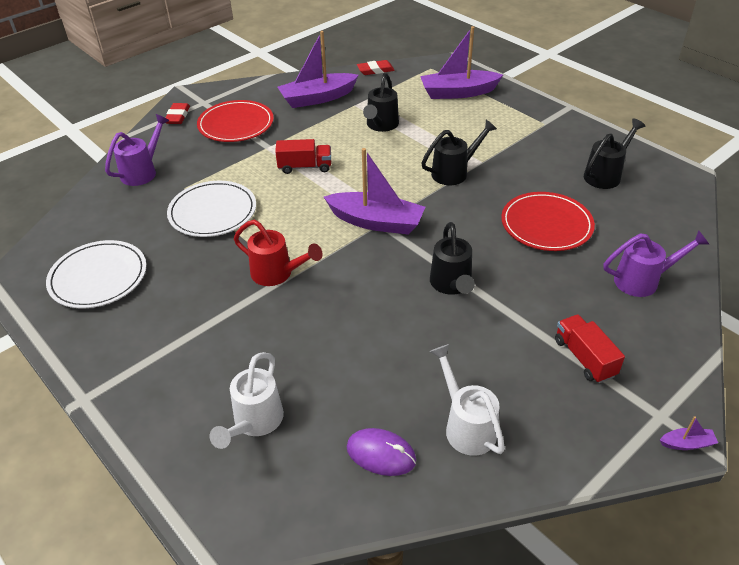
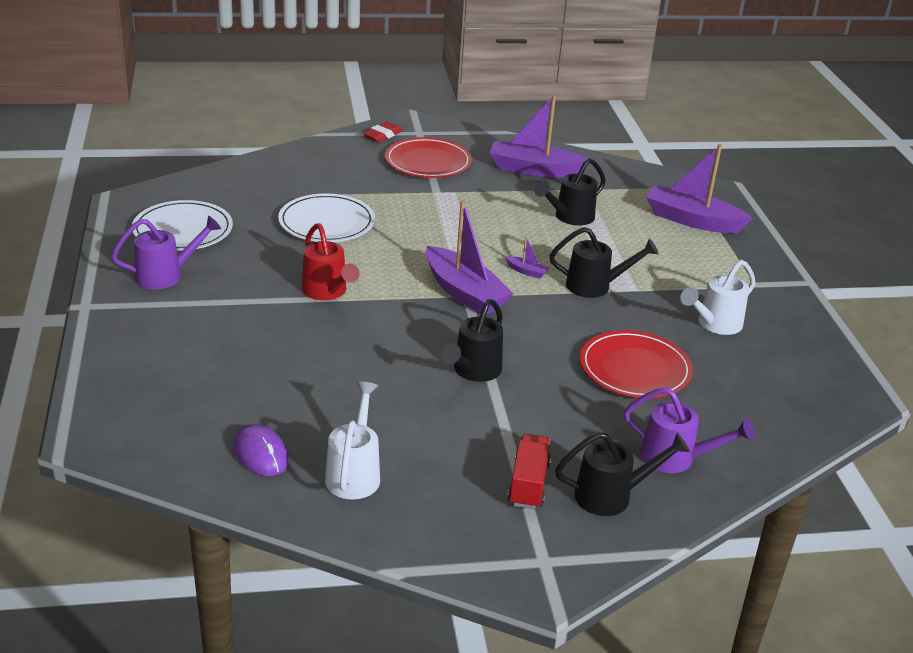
camera: 30 degrees right, 10 degrees down
(142, 172) = (302, 167): purple watering can -> purple watering can (166, 275)
(255, 422) = (189, 383): white watering can -> white watering can (715, 324)
(305, 167) = (451, 222): red truck -> none
(375, 70) = (626, 167): red eraser -> none
(605, 175) = (762, 357): black watering can -> black watering can (611, 496)
(686, 443) = (540, 592): purple boat -> purple boat (526, 271)

